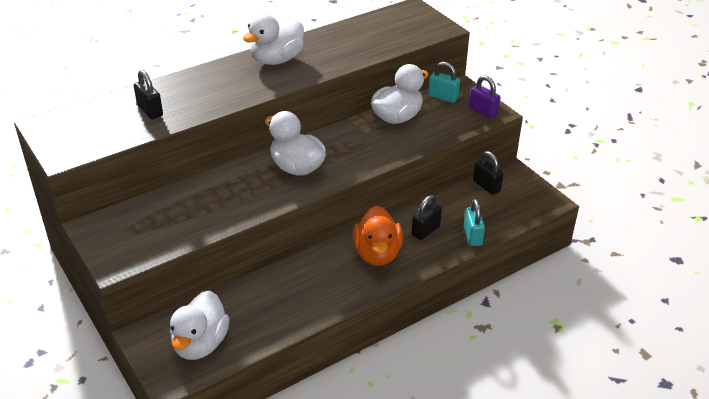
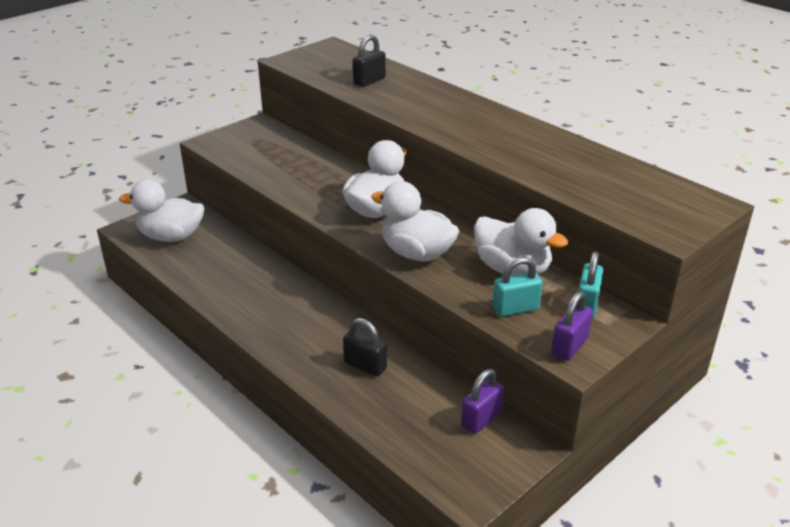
camera: 80 degrees right, 5 degrees down
(277, 60) = (501, 127): white duck -> white duck (416, 253)
(377, 254) = (313, 330): orange duck -> none
(472, 236) = (365, 410): turquoise padlock -> turquoise padlock (515, 309)
(486, 186) = (481, 419): black padlock -> purple padlock

